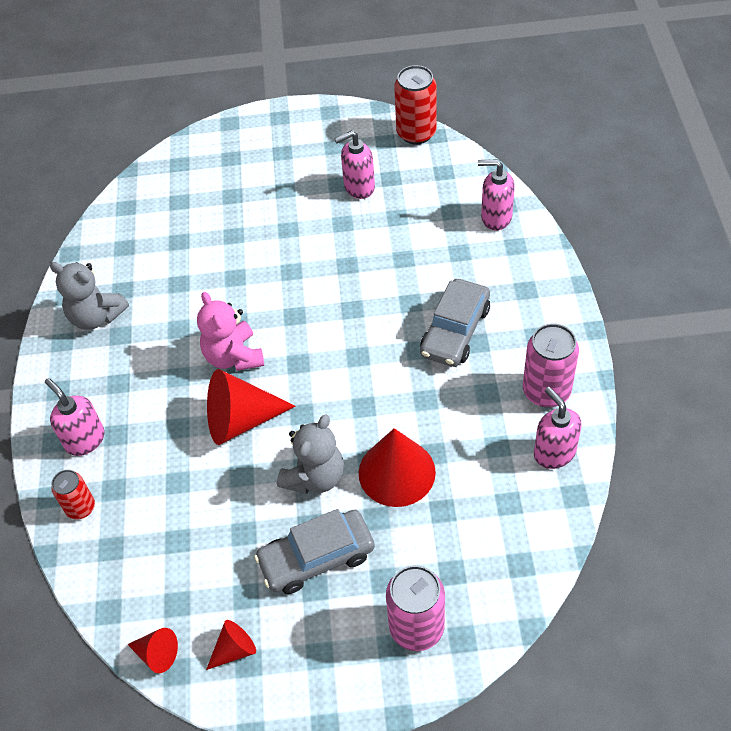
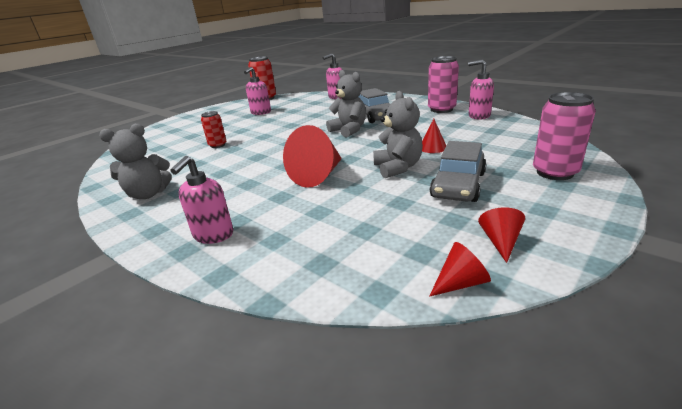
camera: 45 degrees left, 25 degrees down
(80, 508) = (260, 262): red can -> red can (217, 145)
(85, 440) = (213, 235): pink soap dispenser -> pink soap dispenser turned 75 degrees counterclockwise
(234, 356) = (275, 164): pink teddy bear -> none
(380, 344) = (349, 130): none -> grey teddy bear
(397, 472) = (432, 147): red cone -> red cone, size x0.52

